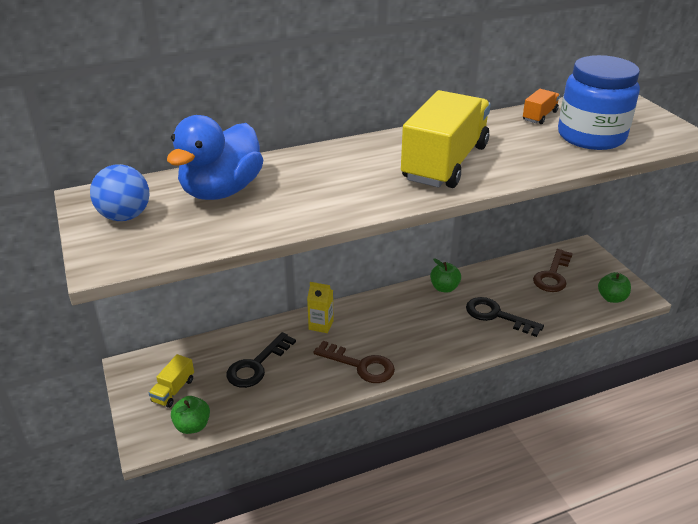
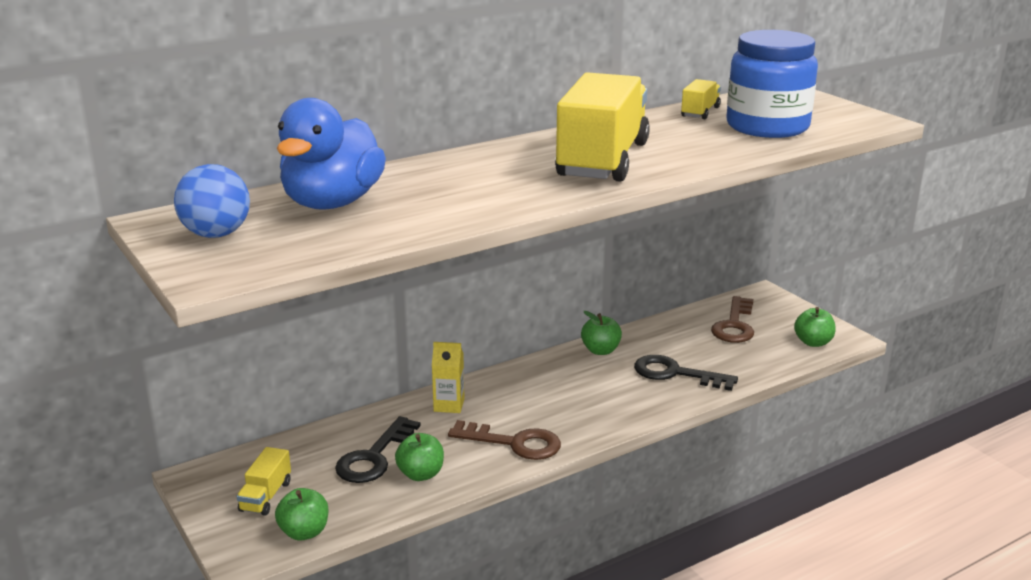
camera: 10 degrees left, 10 degrees down
(286, 385) = (421, 474): none -> green apple
(539, 116) = (700, 112): orange truck -> yellow truck

